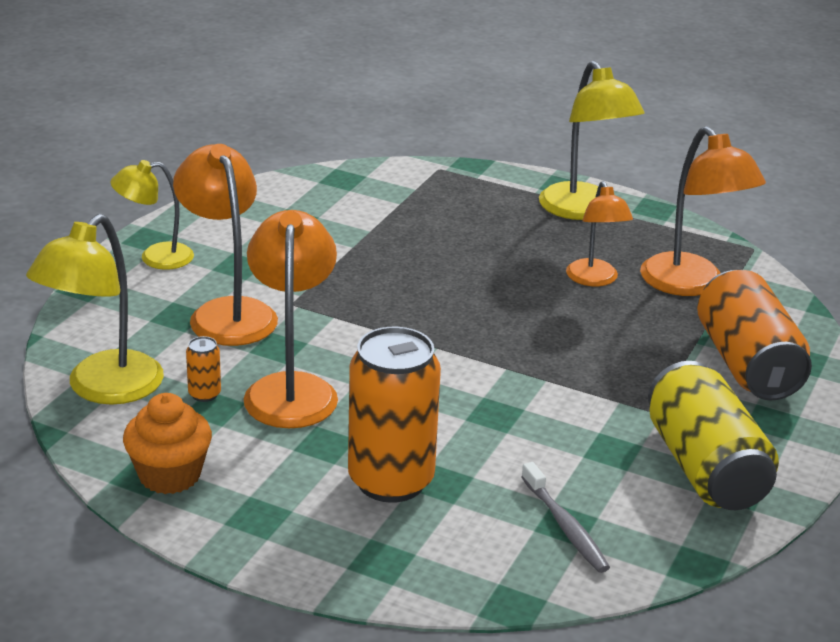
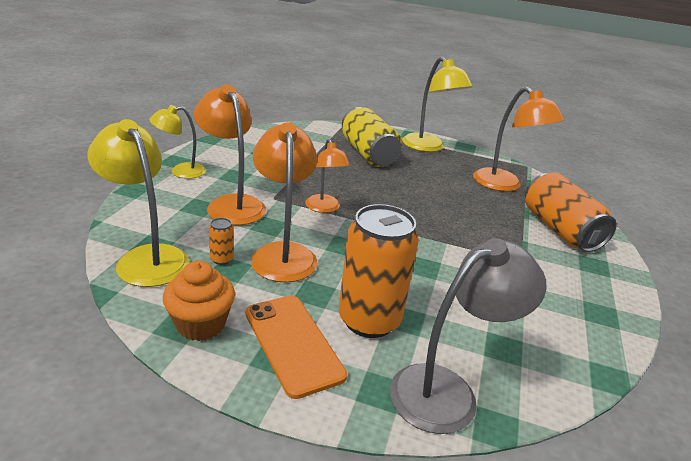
camera: 10 degrees left, 0 degrees up
(103, 389) = (147, 258): yellow lamp -> yellow lamp turned 120 degrees clockwise
(283, 503) = (293, 343): none -> orange phone
(467, 566) = (447, 390): none -> grey lamp
(565, 526) = (504, 350): grey toothbrush -> none
(594, 279) = (450, 183): orange lamp -> orange lamp (324, 208)
(705, 468) = (572, 299): yellow can -> yellow can (368, 154)

